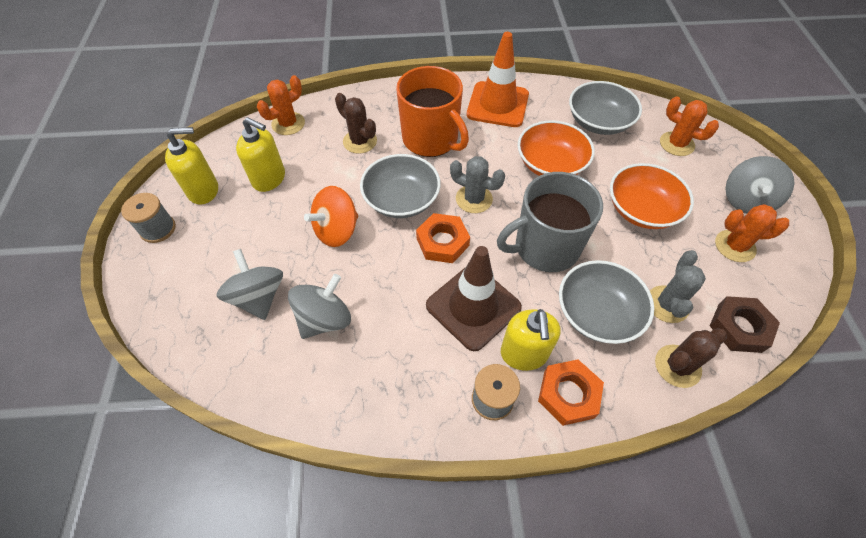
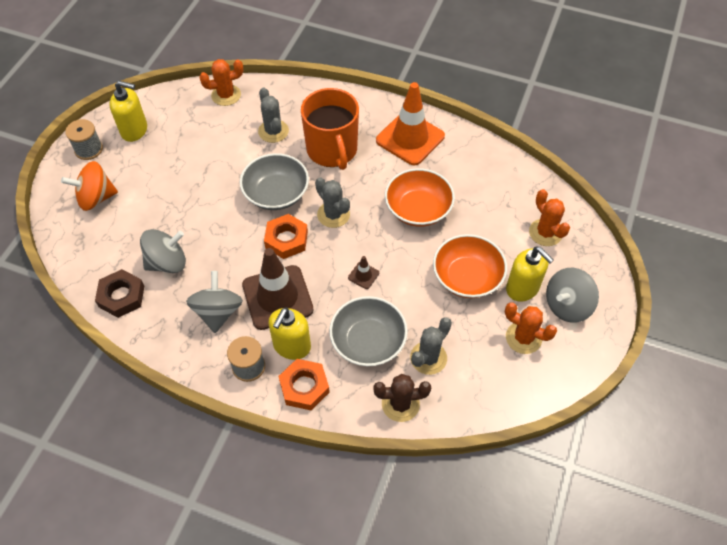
camera: 25 degrees right, 0 degrees up
(258, 297) = (131, 228): grey spinning top -> grey spinning top (218, 312)
(269, 179) = (186, 138): yellow soap dispenser -> yellow soap dispenser (522, 288)
(337, 231) = (213, 200): orange spinning top -> orange spinning top (96, 198)
(360, 141) = (273, 131): brown cactus -> grey cactus
(545, 247) = (363, 275): grey mug -> brown traffic cone
(598, 122) = (489, 186): grey bowl -> none
(739, 327) = (473, 399): brown nut -> brown nut (121, 296)

